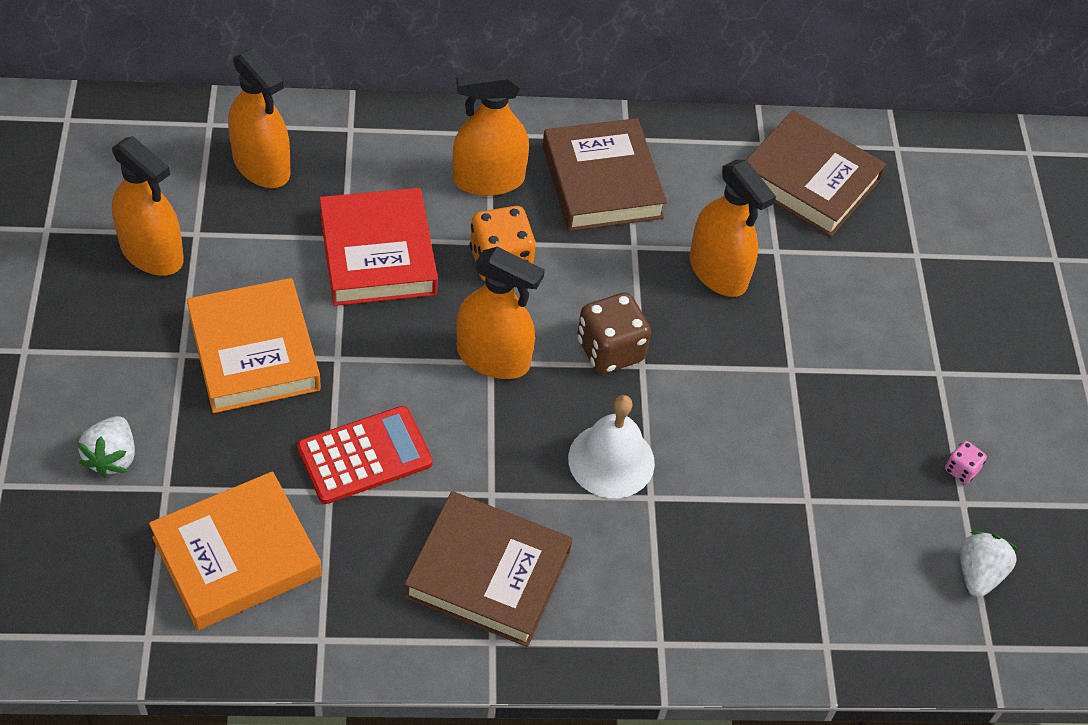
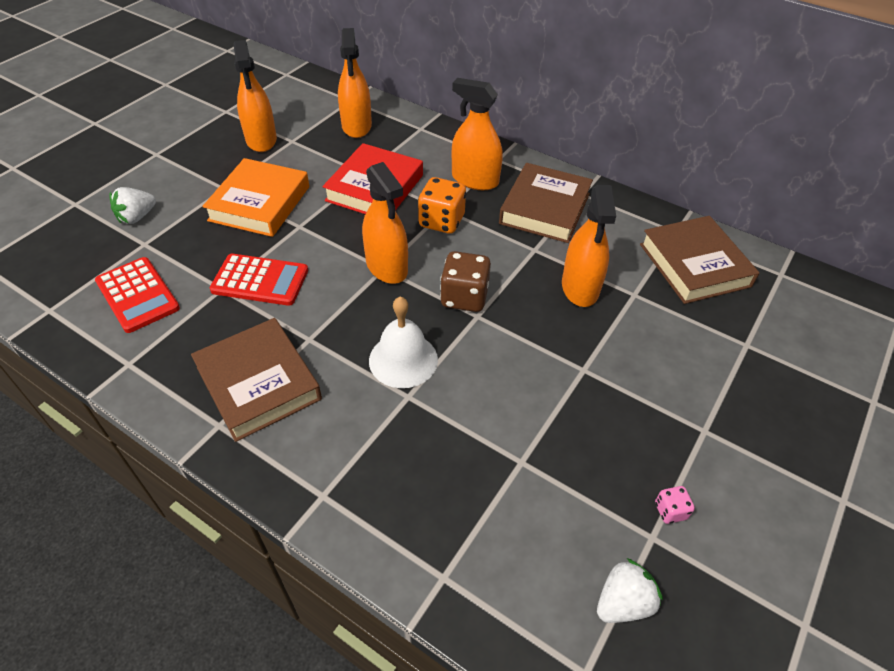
camera: 40 degrees right, 5 degrees down
(237, 557) = (137, 295): orange book -> red calculator

